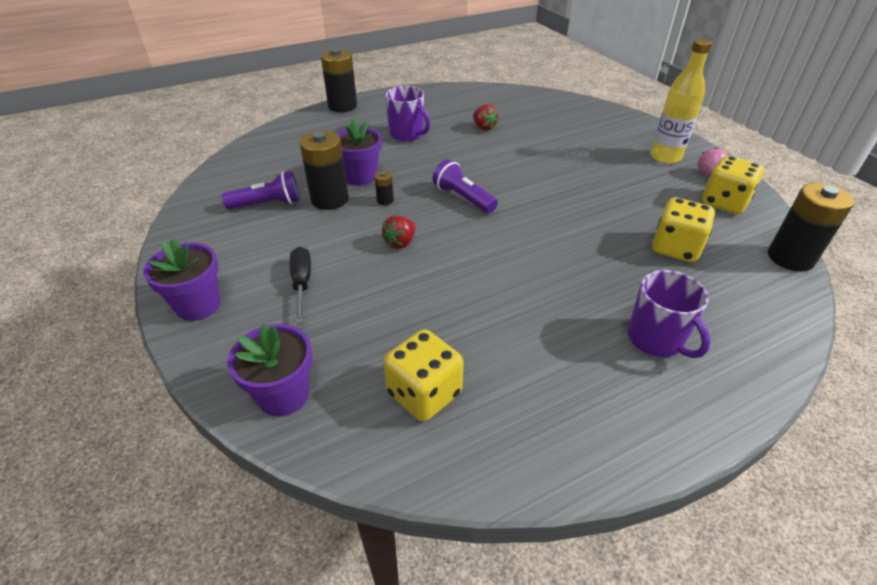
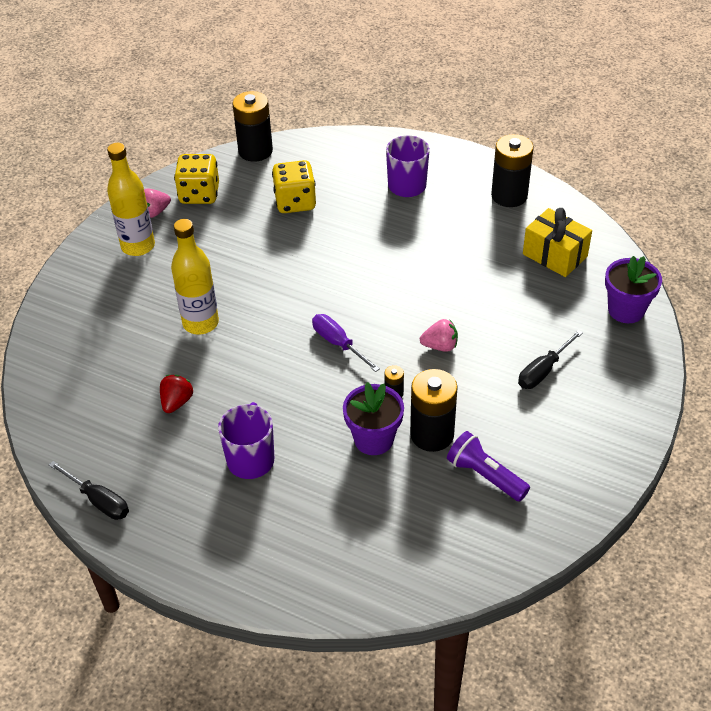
camera: 125 degrees left, 5 degrees up
(198, 305) = (627, 411): purple flower pot -> none
(342, 106) = (227, 581): black battery -> black battery (509, 195)
(400, 243) = (440, 346): red strawberry -> pink strawberry
(424, 393) = (555, 255): yellow dice -> yellow gift
(441, 92) = (99, 500): none -> black screwdriver
(463, 198) = (338, 343): purple flashlight -> purple screwdriver
(549, 155) = (200, 323): none -> yellow bottle

